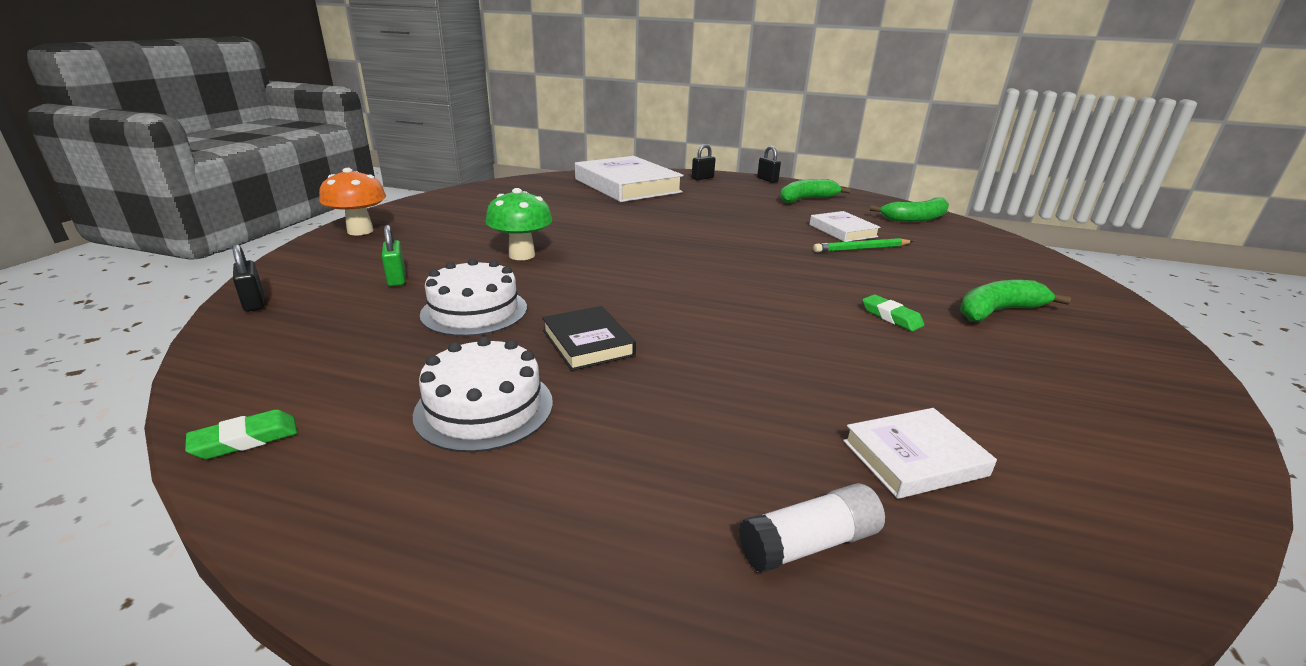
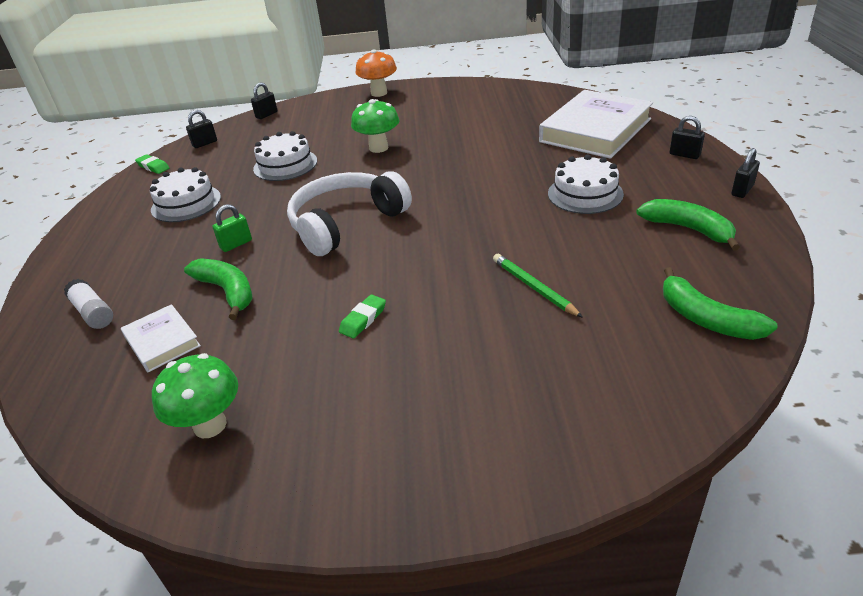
camera: 75 degrees right, 10 degrees up
(252, 369) = (205, 143): none -> black padlock
(397, 279) = (315, 130): green padlock -> green padlock (236, 244)
(587, 343) = (261, 208): black book -> none
(689, 297) = (346, 223): none -> white headphones
(730, 209) = (585, 194): none -> white cake
(843, 231) = (586, 269): white book -> none
(997, 311) = (415, 386): green banana -> green banana (227, 291)
(1087, 428) = (210, 425): none -> green mushroom

